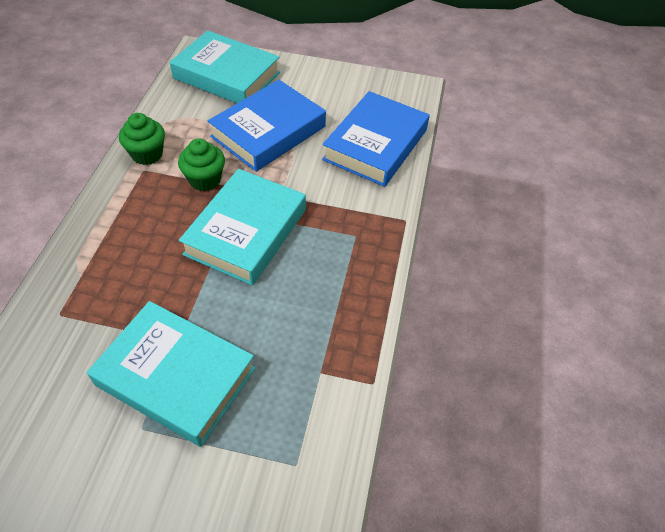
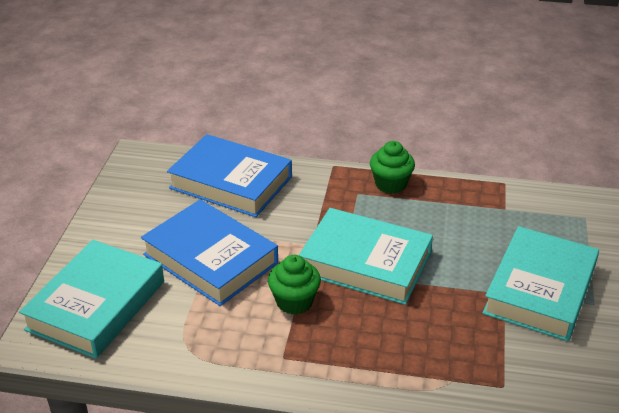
camera: 90 degrees left, 15 degrees down
(147, 154) = (254, 359): green cupcake -> green cupcake (390, 184)

